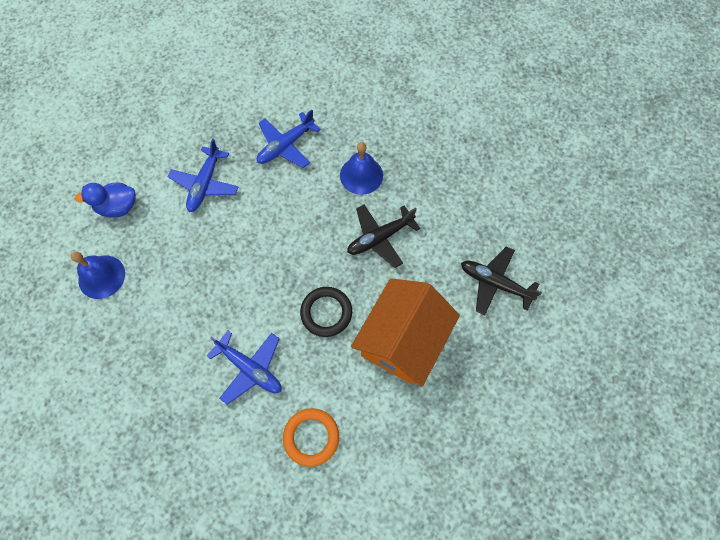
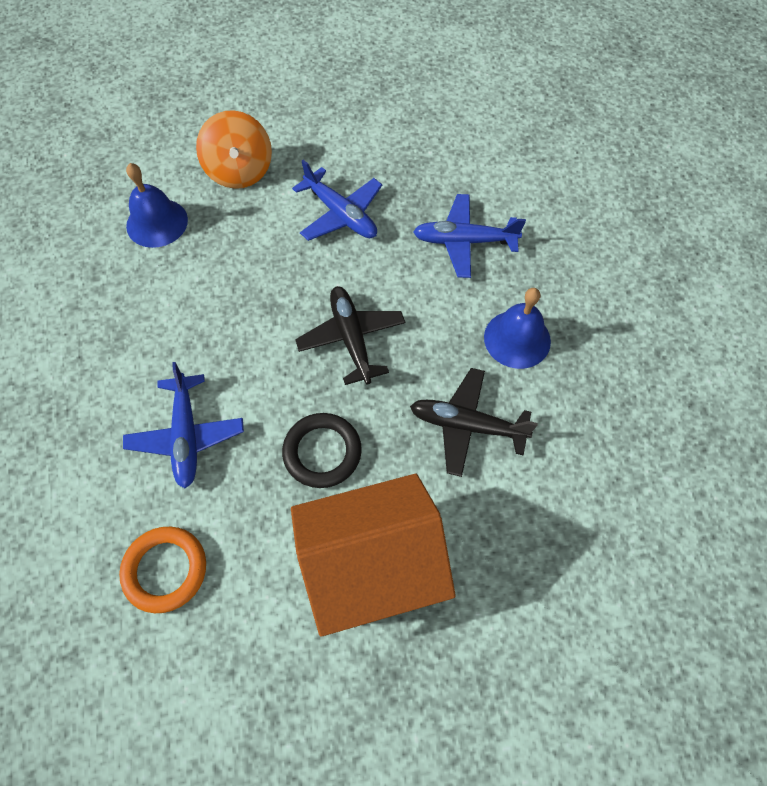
camera: 45 degrees right, 5 degrees down
(118, 207) = (239, 171): blue duck -> orange spinning top
(205, 184) = (341, 214): blue plane -> blue plane turned 105 degrees counterclockwise
(495, 283) = (556, 608): black plane -> black plane (351, 338)

